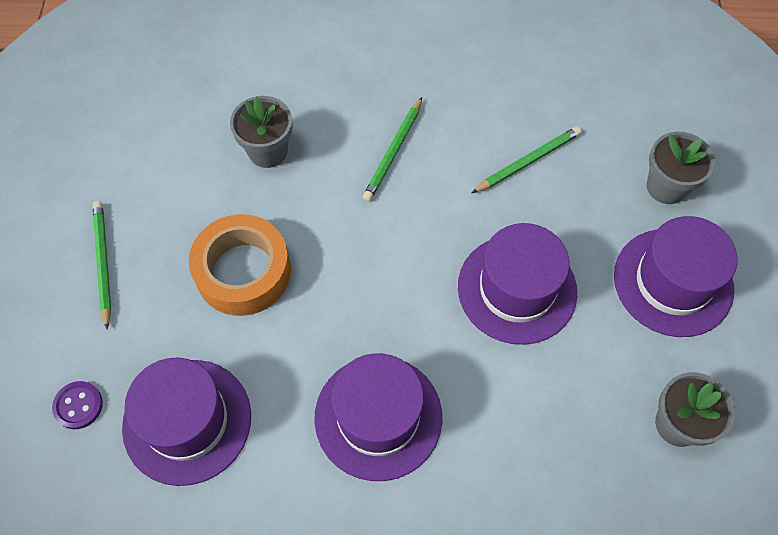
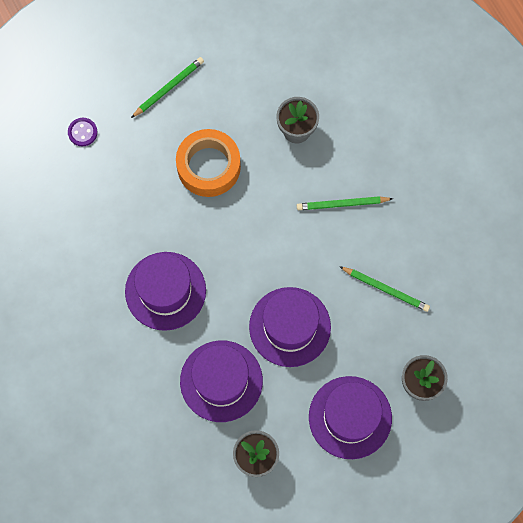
camera: 60 degrees right, 10 degrees up
(187, 421) = (106, 193): purple hat -> purple hat (221, 381)

